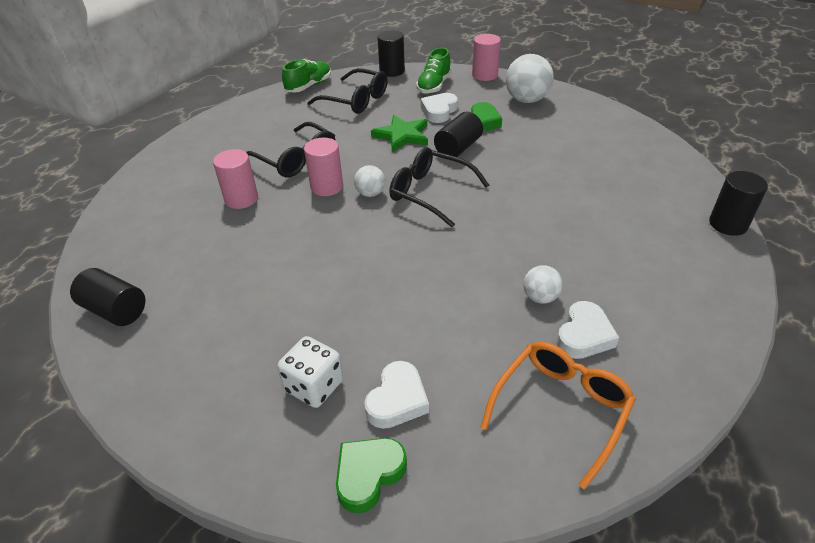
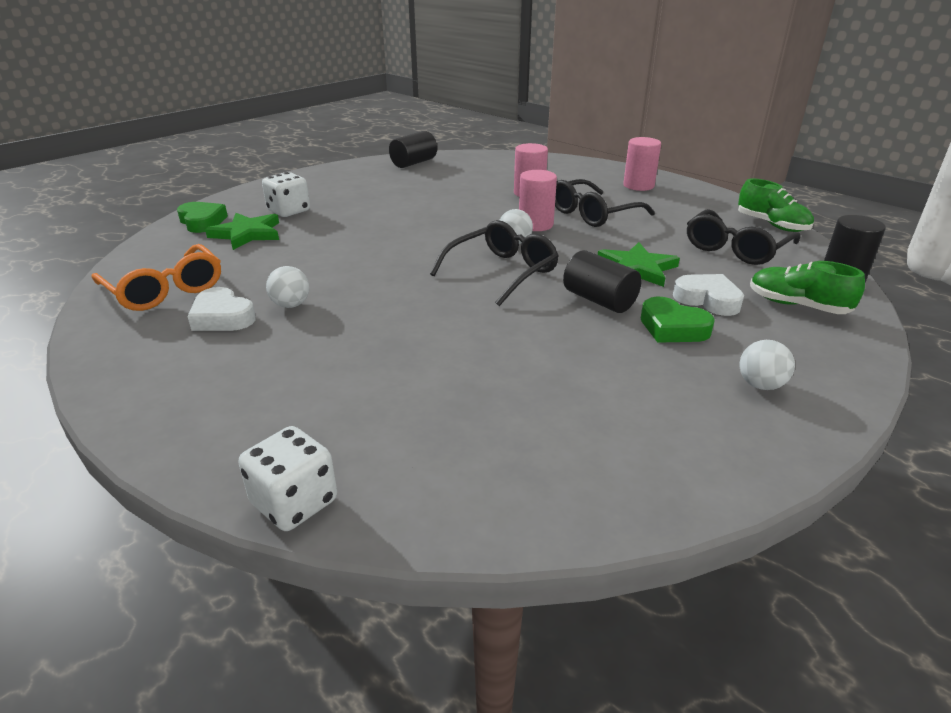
camera: 100 degrees right, 10 degrees down
(397, 400) = (247, 234): white heart -> green star
(485, 75) = (859, 358): pink cylinder -> pink cylinder (638, 185)
(526, 100) = (760, 385): white ball -> white ball, size x0.55
(728, 224) = (294, 502): black cylinder -> white dice

